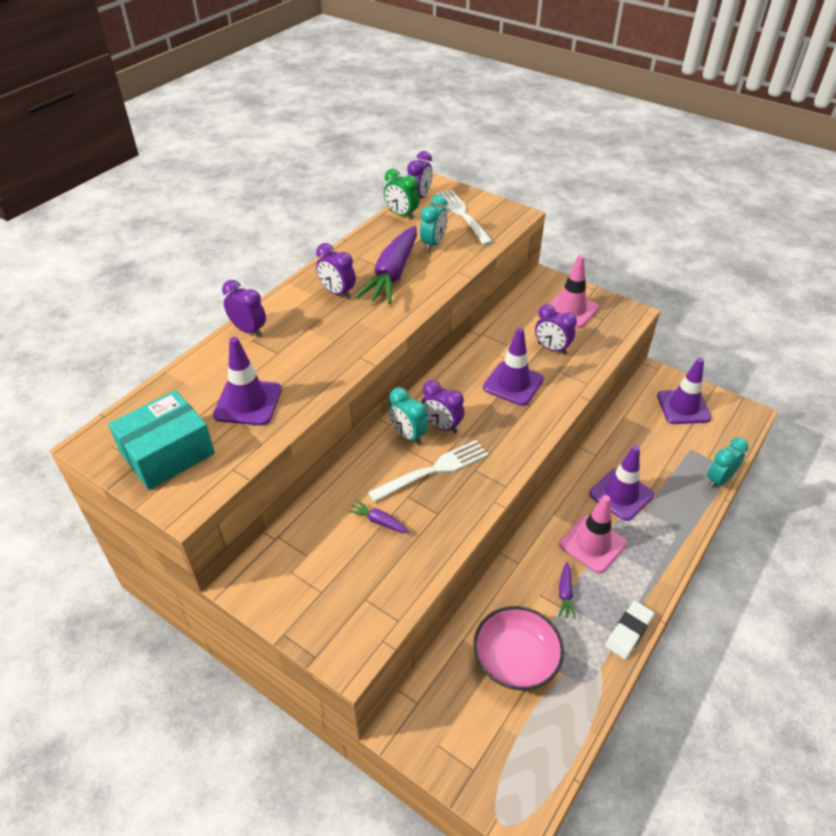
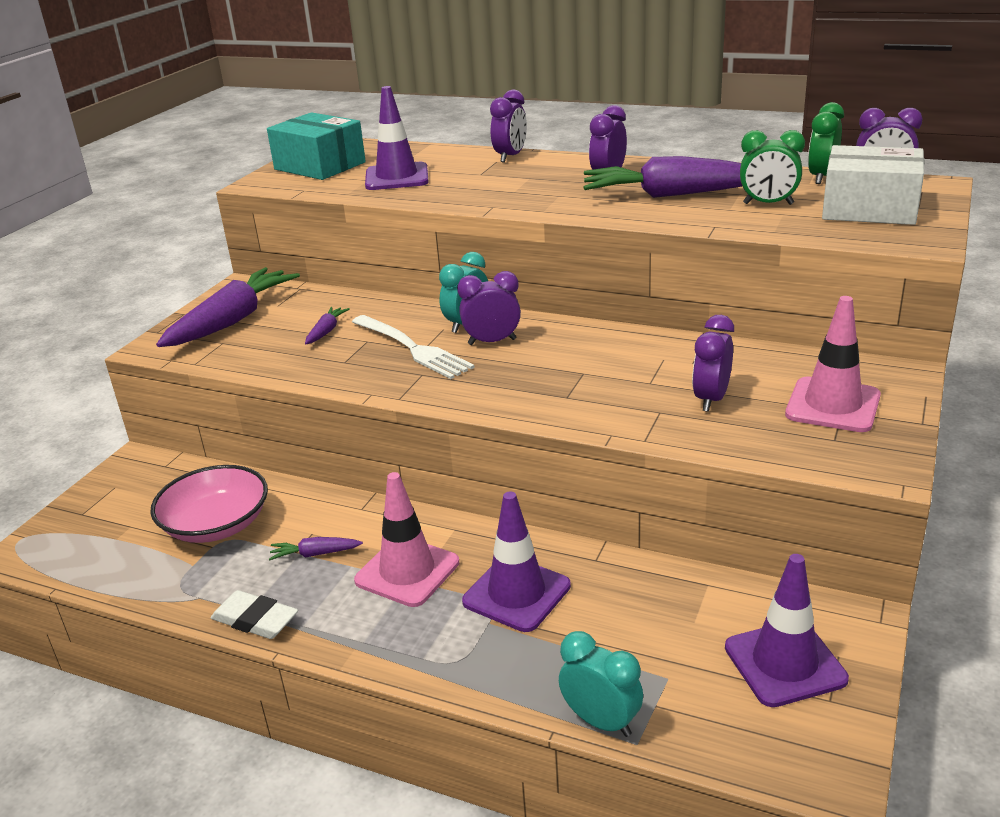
camera: 80 degrees right, 15 degrees down
(322, 590) = (233, 320): none -> purple carrot
(433, 244) = (768, 204): turquoise clock -> green clock
(441, 426) = (492, 342): purple clock -> purple clock turned 60 degrees clockwise
(462, 215) = (869, 209): white fork -> white box
(513, 383) = (605, 378): purple traffic cone -> none

